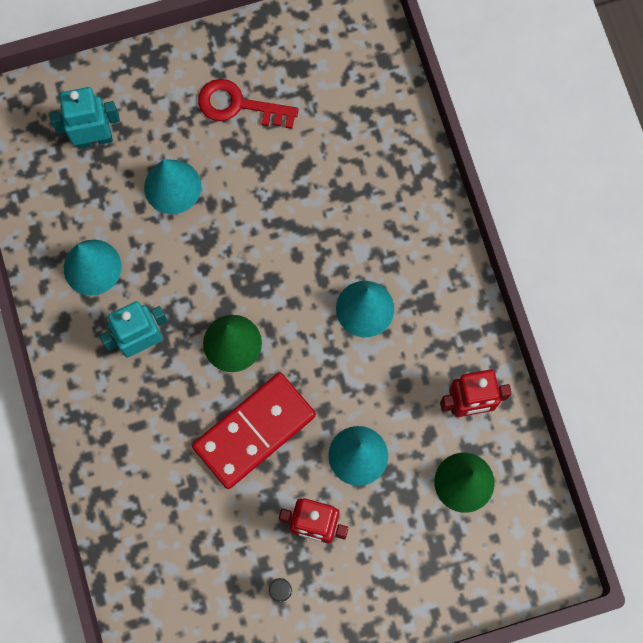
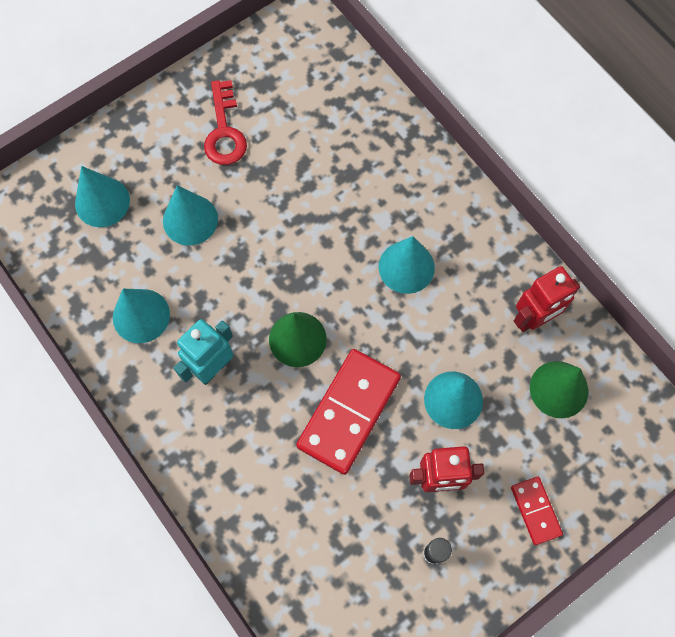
camera: 20 degrees left, 5 degrees down
(94, 138) = (102, 202): turquoise robot -> turquoise cone
(238, 105) = (224, 131): red key -> red key turned 90 degrees counterclockwise
(393, 588) = (535, 511): none -> red domino

